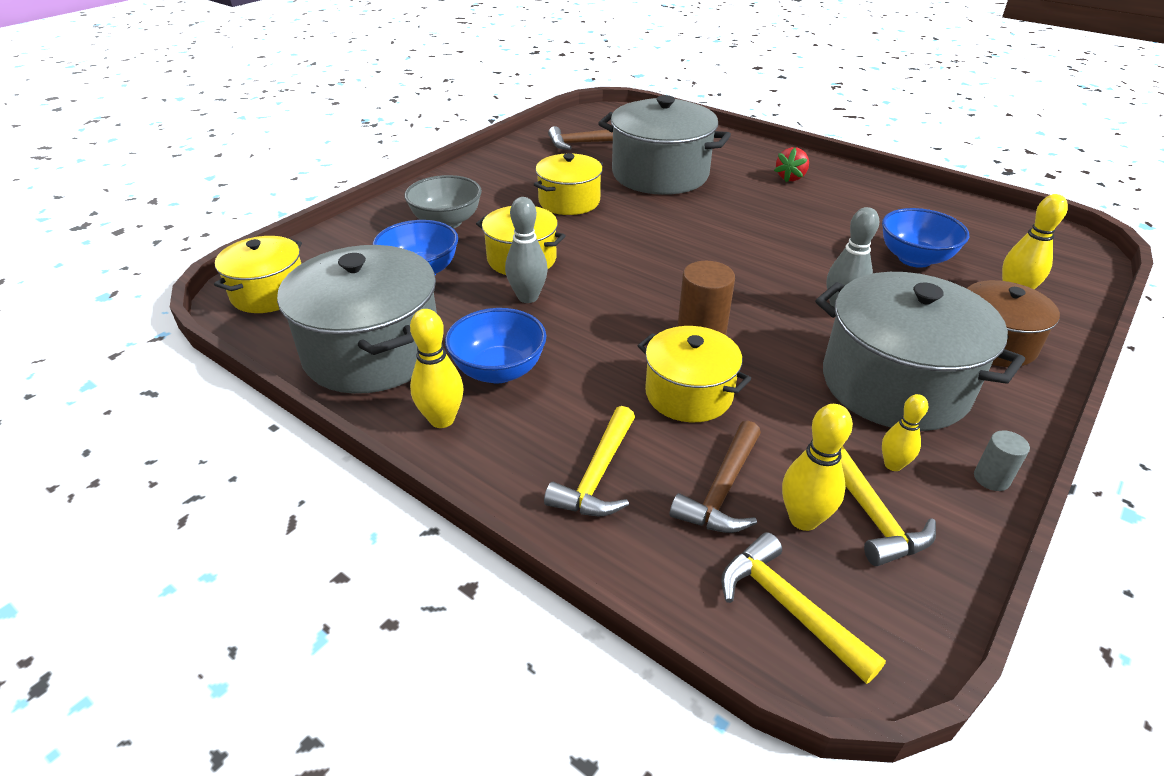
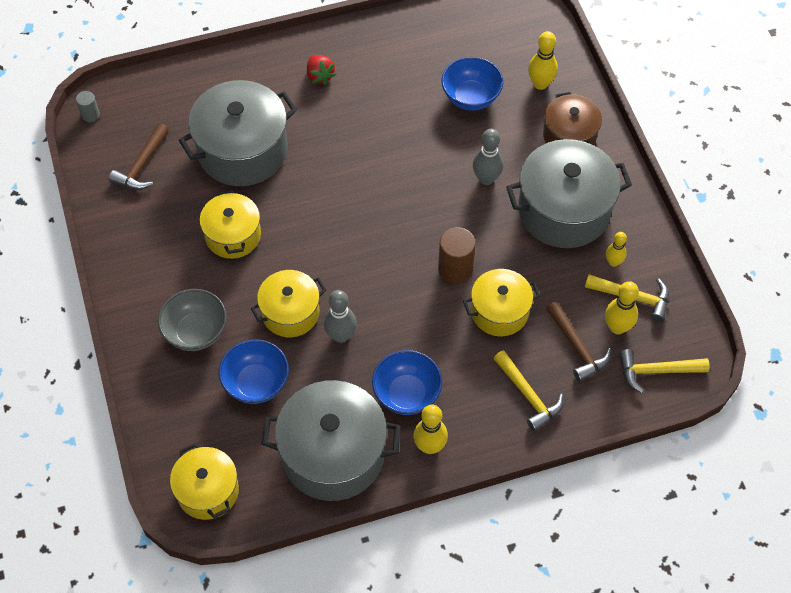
camera: 55 degrees left, 20 degrees up
(991, 478) = (649, 230): grey cylinder -> grey cylinder (90, 115)

